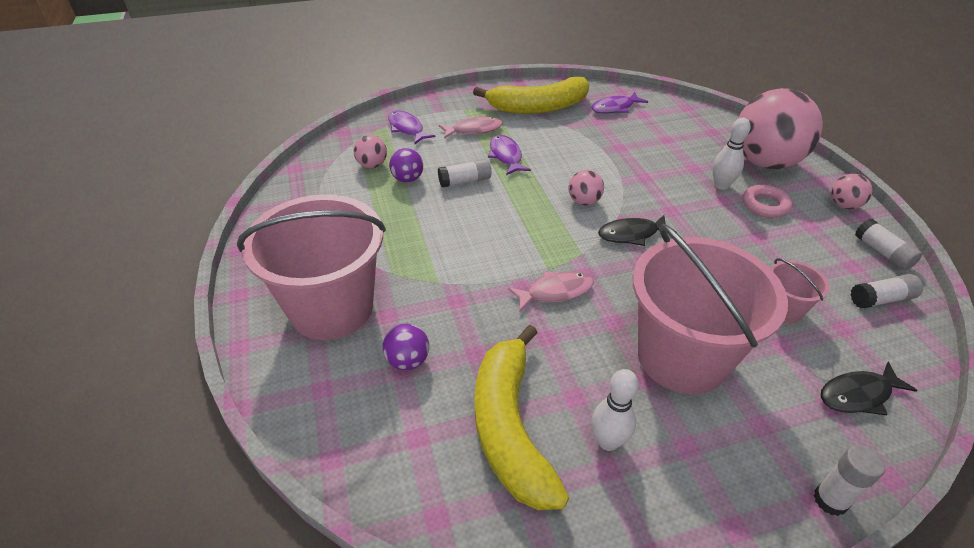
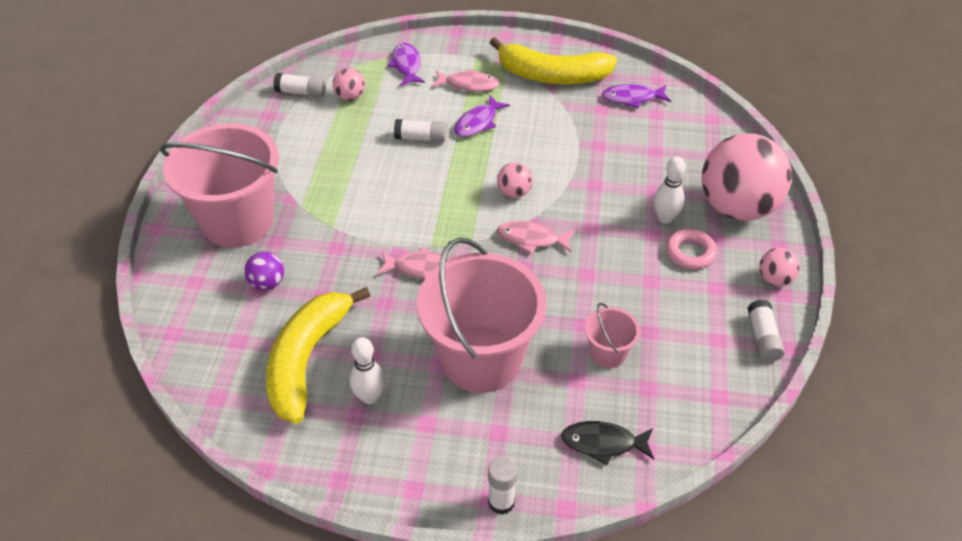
camera: 25 degrees right, 5 degrees up
(407, 179) = (372, 120): purple ball -> none
(506, 156) = (478, 122): purple fish -> purple fish turned 150 degrees counterclockwise
(631, 234) = (531, 239): black fish -> pink fish
(881, 299) = (712, 378): white glue stick -> white glue stick (301, 92)

